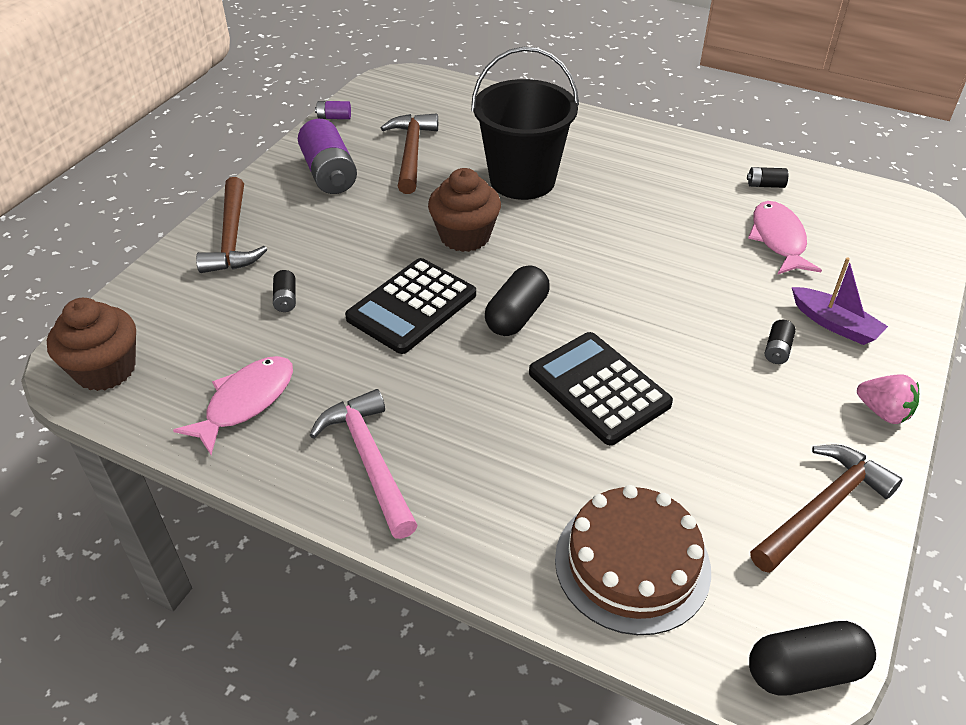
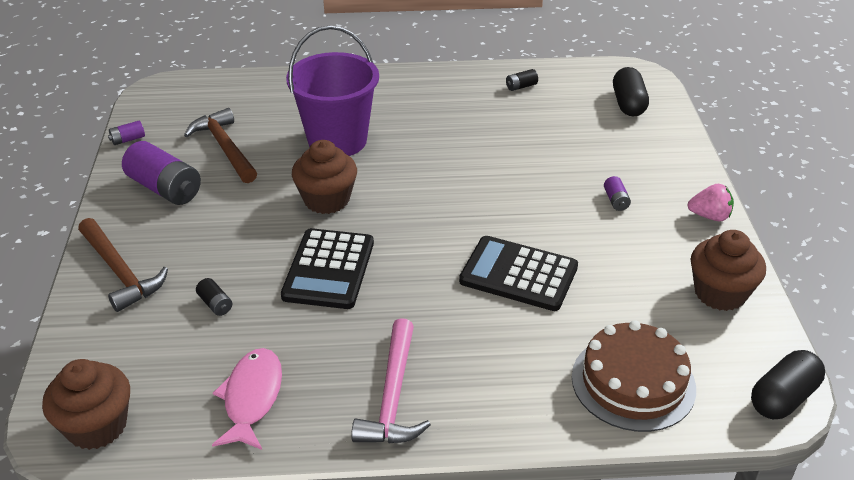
camera: 30 degrees left, 5 degrees down
(370, 460) = (392, 396): pink hammer -> pink hammer turned 120 degrees counterclockwise
(517, 315) = (417, 245): black capsule -> black capsule (628, 104)
(522, 180) = (337, 140): black bucket -> purple bucket
(777, 350) = (616, 200): black battery -> purple battery
(778, 239) = (559, 123): pink fish -> none
(823, 508) = (720, 293): brown hammer -> brown cupcake
(834, 324) = (638, 169): purple boat -> none

